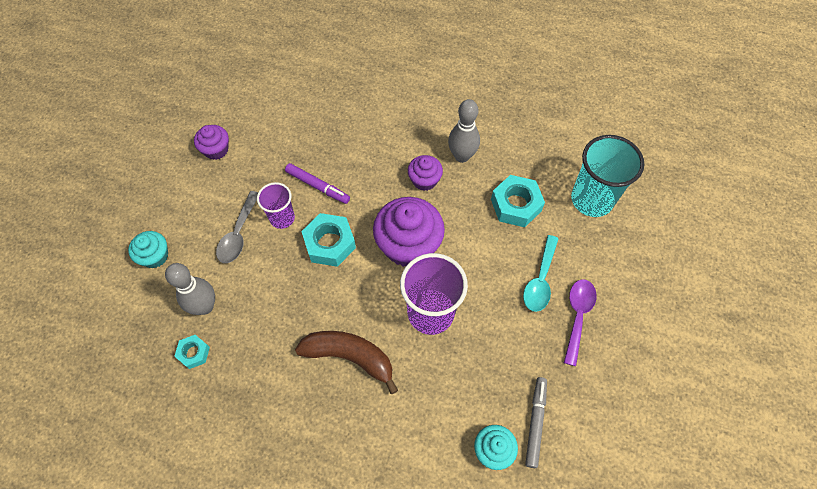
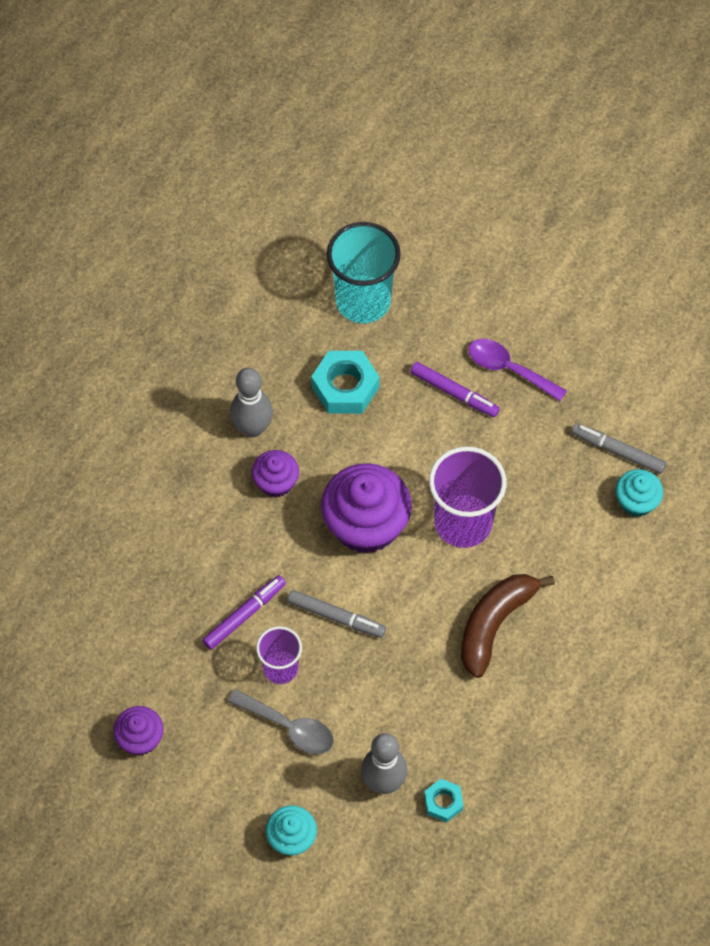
camera: 75 degrees left, 0 degrees up
(329, 243) = (336, 617): turquoise nut -> grey marker
(540, 280) = (454, 393): turquoise spoon -> purple marker

